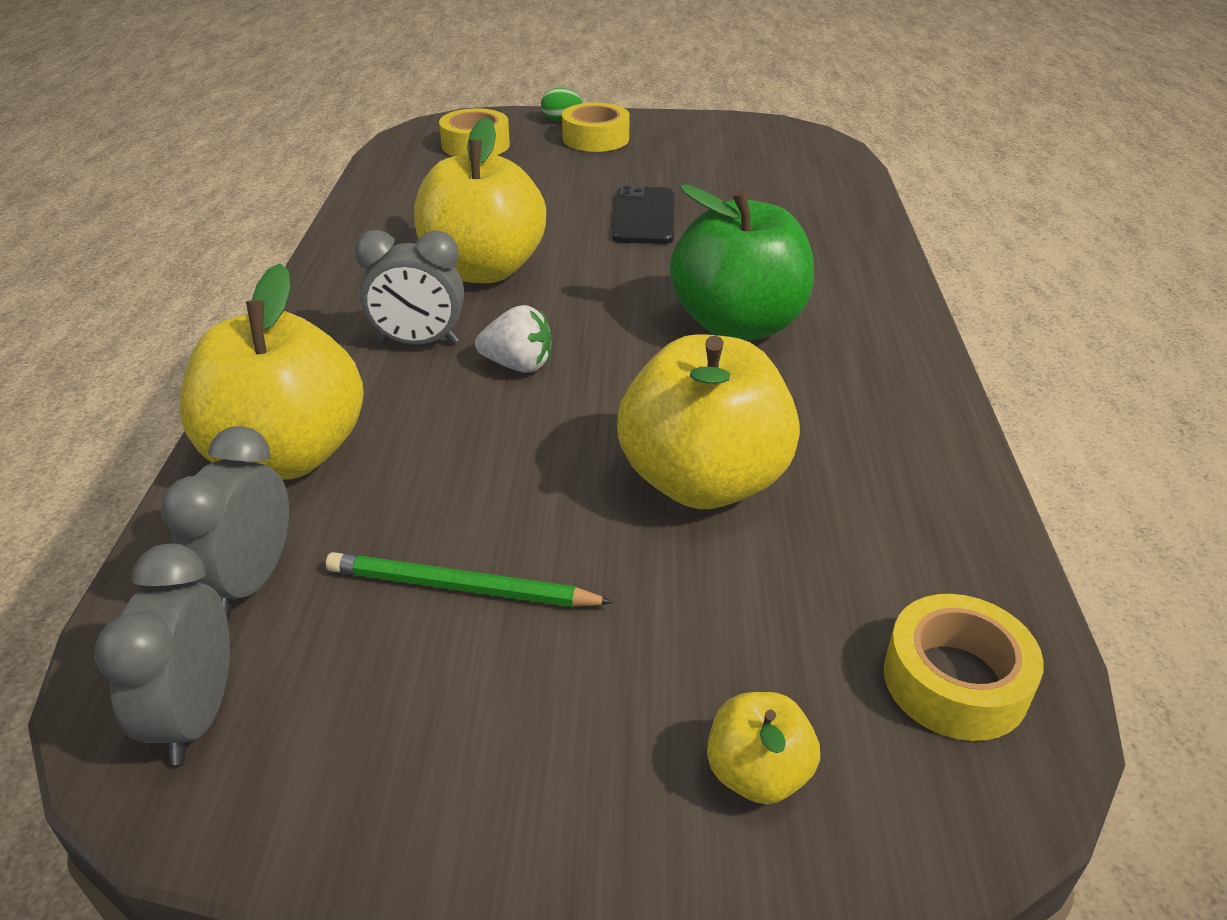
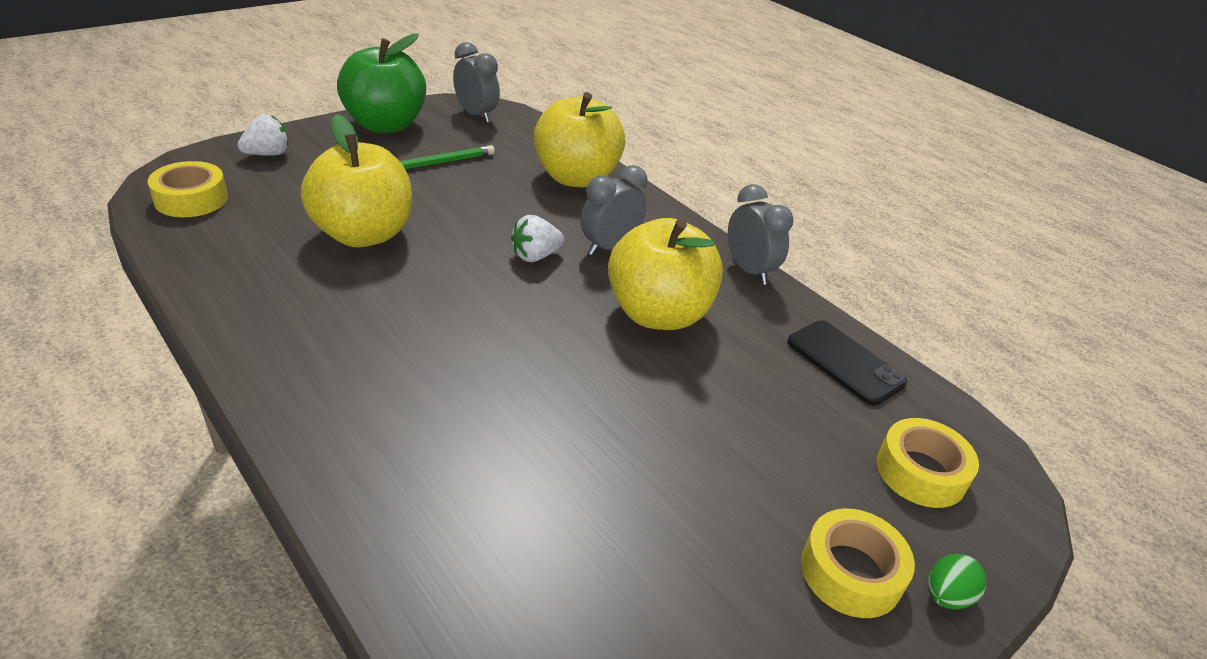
camera: 135 degrees right, 0 degrees up
(250, 582) = (515, 142): grey clock -> grey clock (749, 270)
(643, 216) = (625, 441): black phone -> black phone (845, 362)
(738, 325) = (425, 346): green apple -> green apple (385, 125)
(757, 774) = (268, 154): yellow apple -> white strawberry

